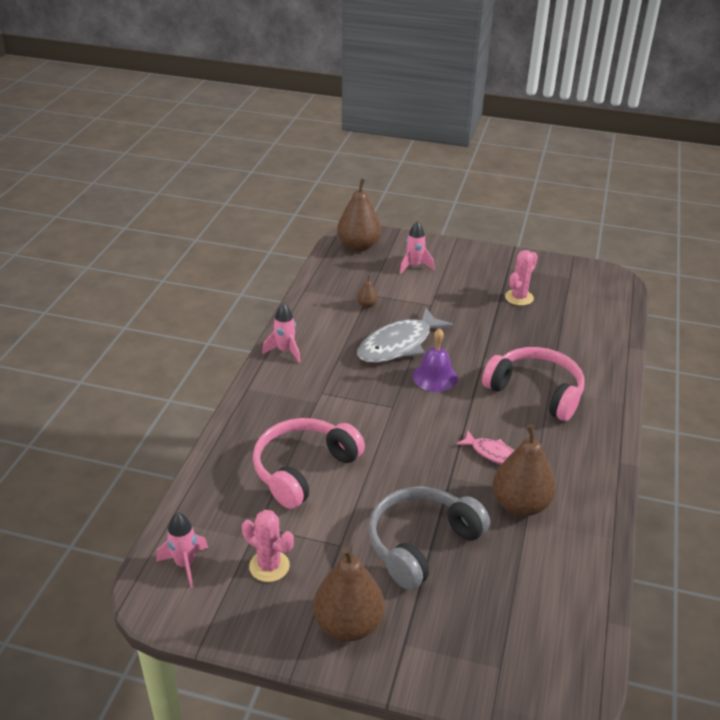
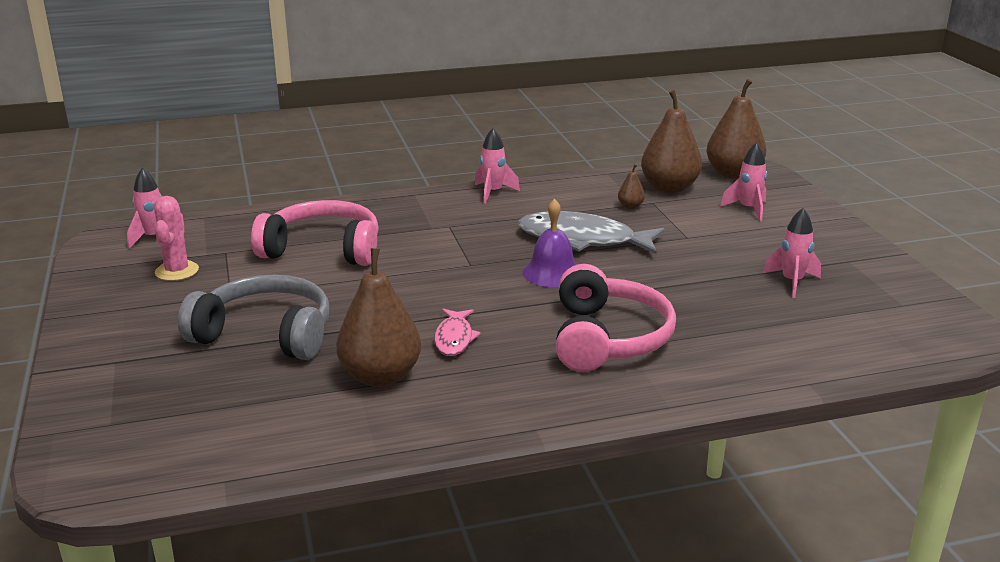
camera: 60 degrees right, 10 degrees down
(348, 624) = (124, 327): brown pear -> brown pear (669, 188)
(519, 297) = (792, 282): pink cactus -> pink rocket

